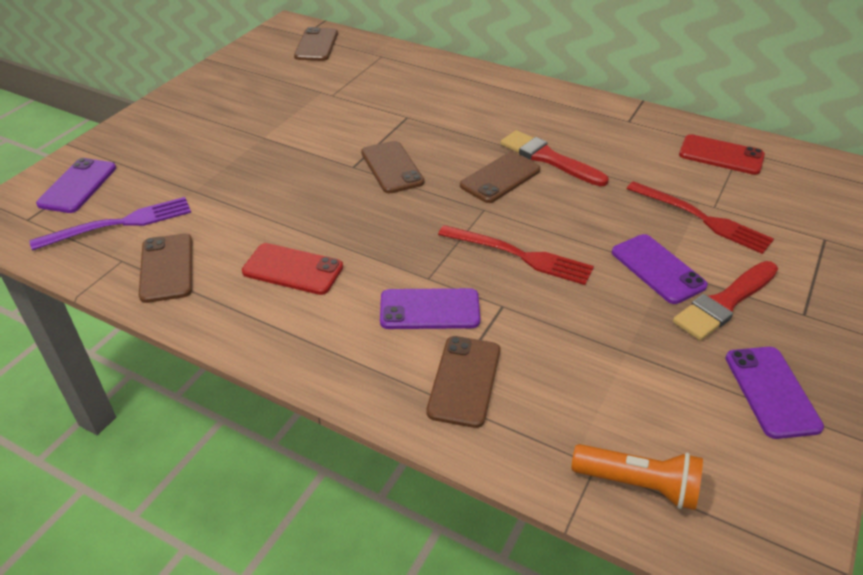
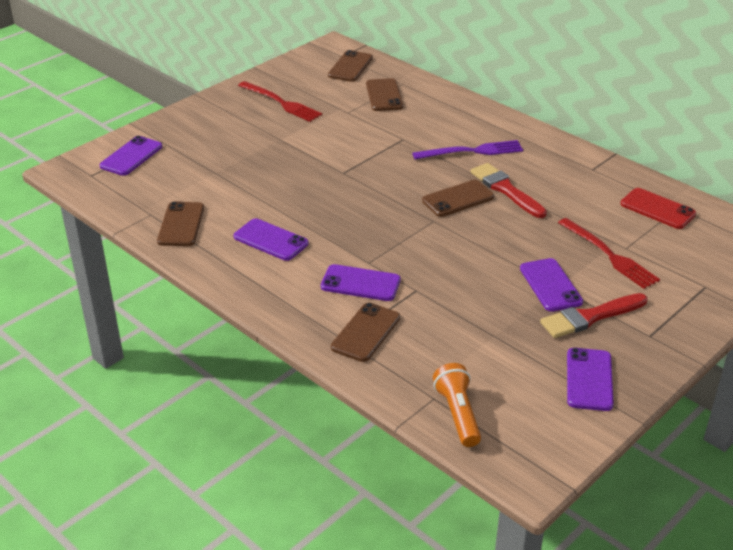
camera: 15 degrees right, 5 degrees down
(120, 224) = (155, 188): purple fork -> purple fork (472, 151)
(293, 269) = (271, 240): red phone -> purple phone
(392, 167) = (374, 178): brown phone -> brown phone (384, 95)
(520, 255) = (446, 258): red fork -> red fork (281, 103)
(638, 484) = (457, 414): orange flashlight -> orange flashlight turned 135 degrees counterclockwise

